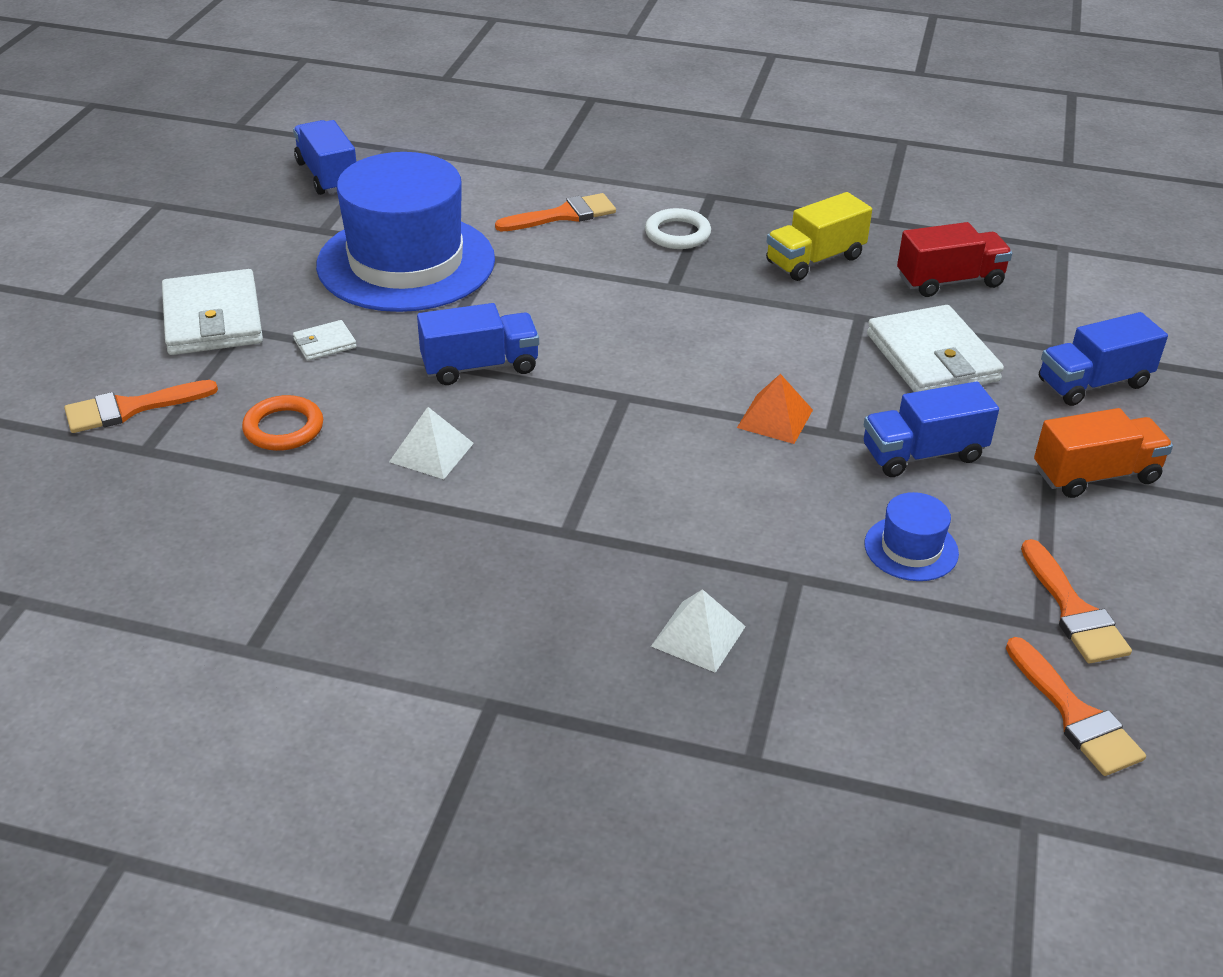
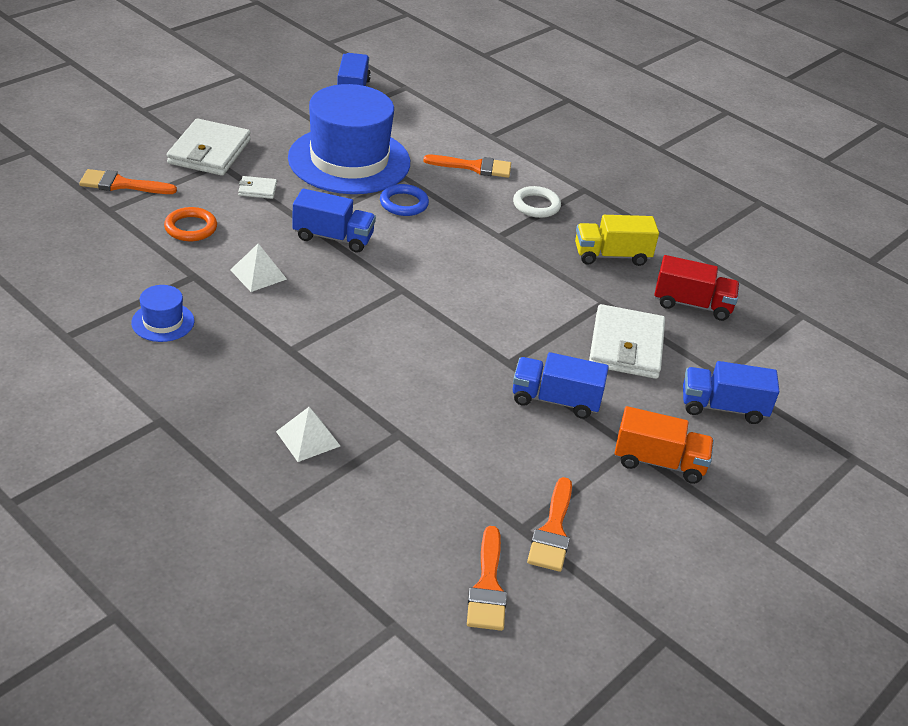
camera: 25 degrees right, 0 degrees up
(524, 290) = (404, 203): none -> blue ring
(775, 418) = (481, 340): orange pyramid -> none
(911, 548) = (487, 450): blue hat -> blue hat (163, 322)

